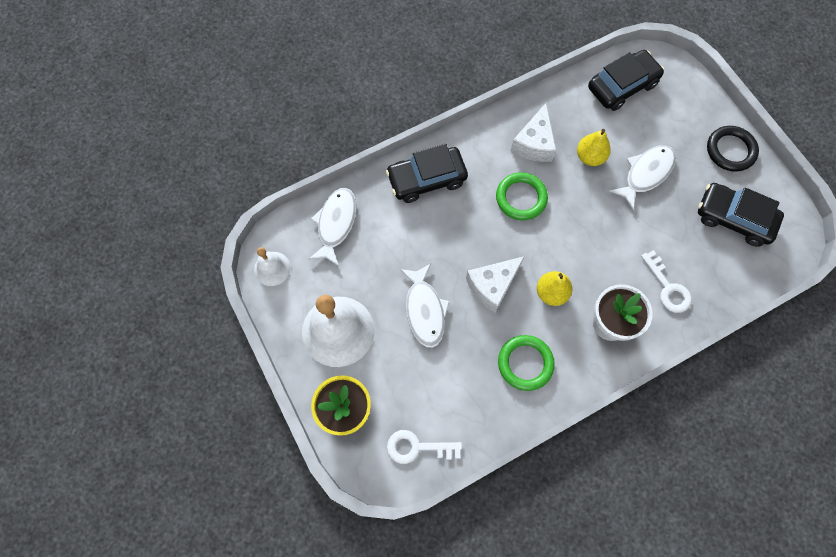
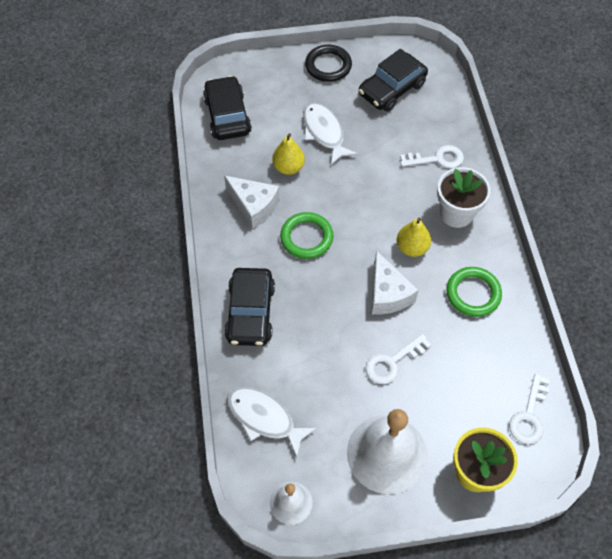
camera: 70 degrees left, 10 degrees down
(425, 310) = (392, 362): white fish -> white key

